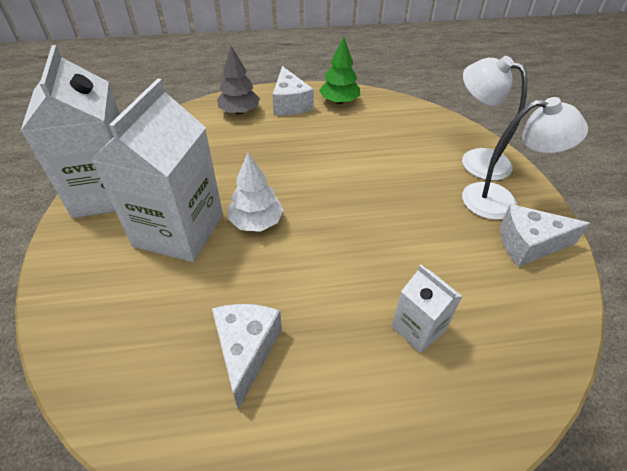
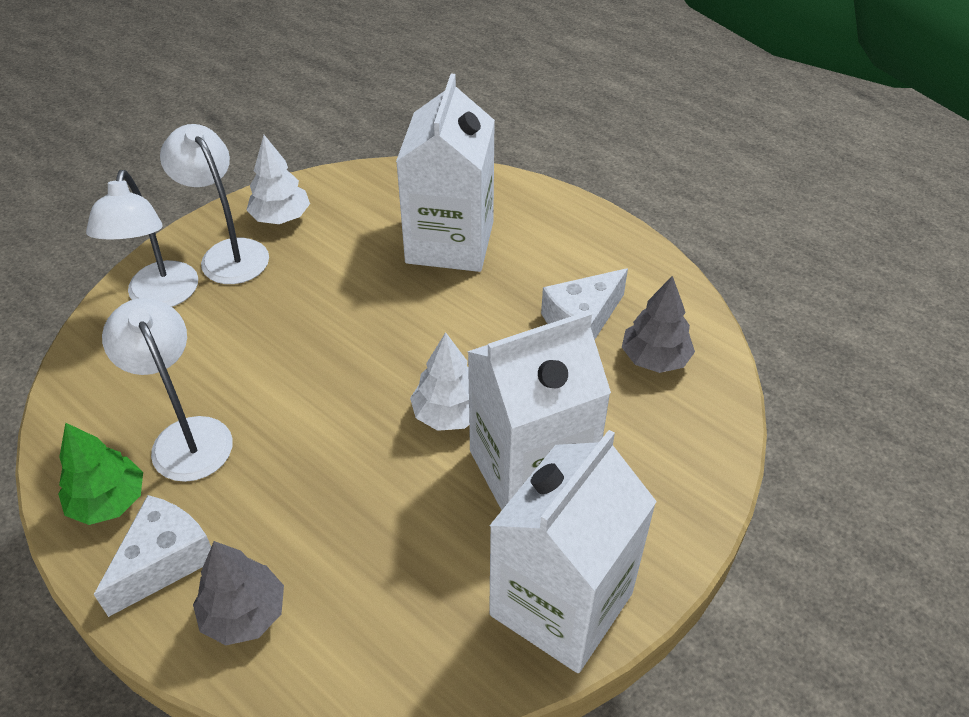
camera: 130 degrees left, 0 degrees up
(160, 367) = (654, 359): none -> grey tree
(353, 131) = (186, 436): none -> white lamp
(418, 328) = (450, 242): white carton -> white carton, size x2.04
(529, 244) = (281, 217): white cheese -> white tree

